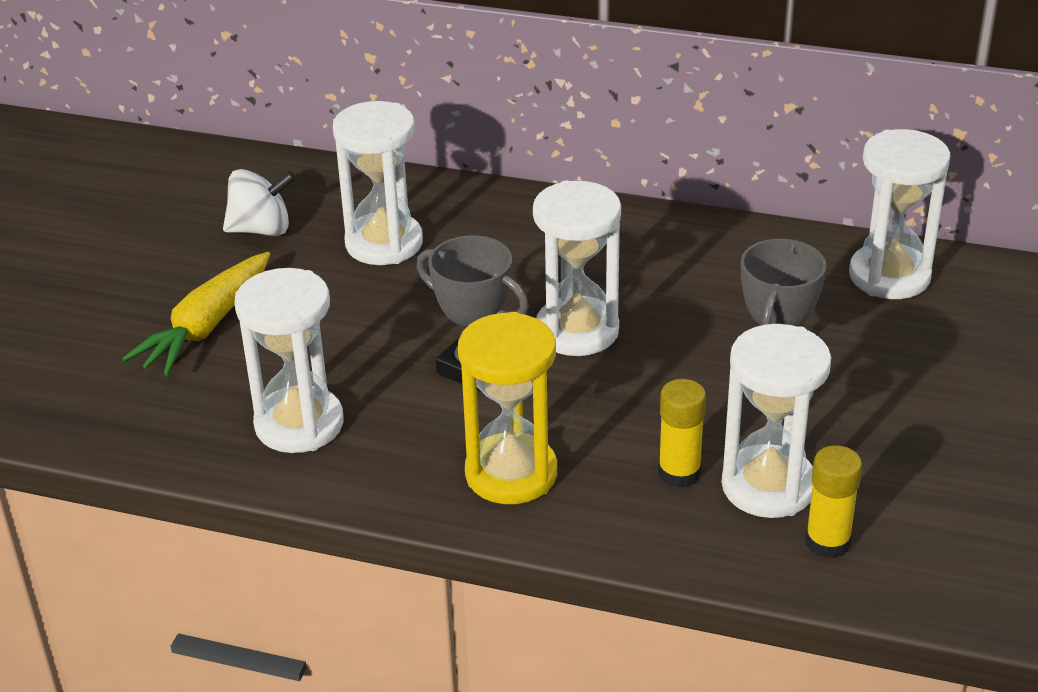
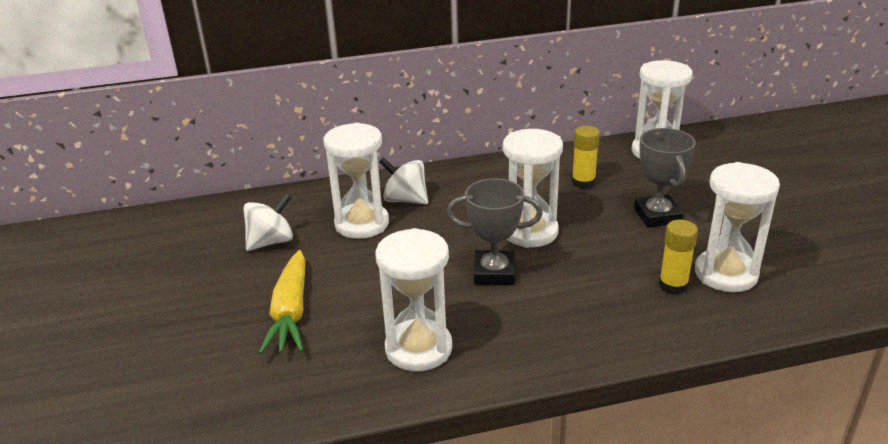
camera: 30 degrees left, 5 degrees down
(467, 229) = (405, 200): none -> white spinning top
(511, 473) = (583, 324): yellow hourglass -> none
(827, 542) = (789, 290): yellow glue stick -> yellow glue stick (583, 182)

